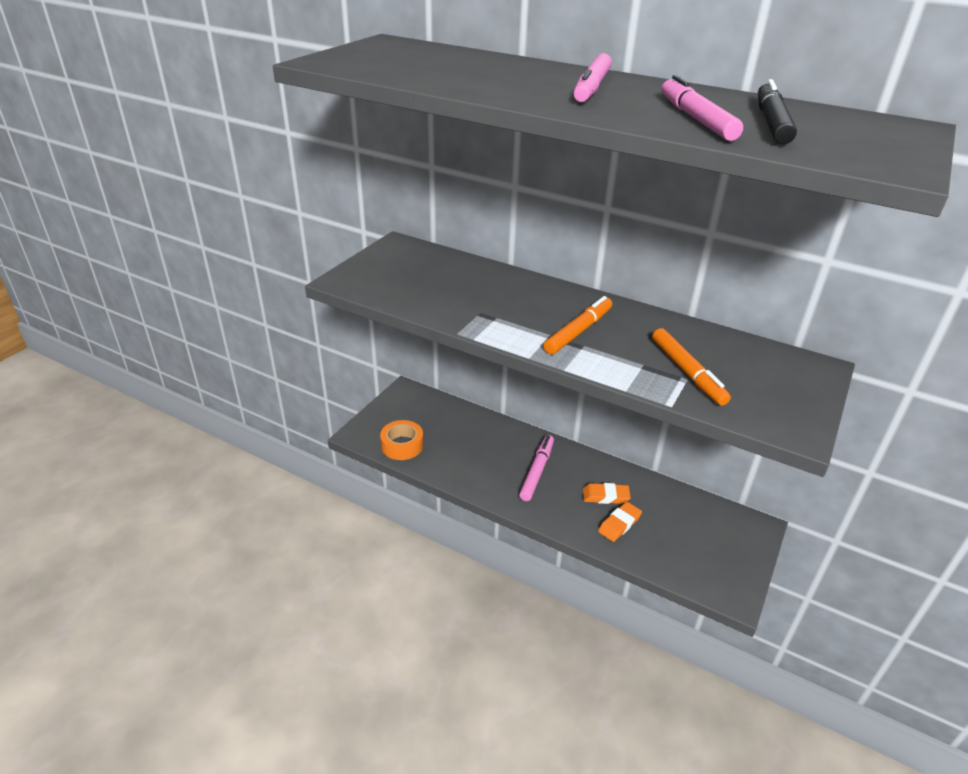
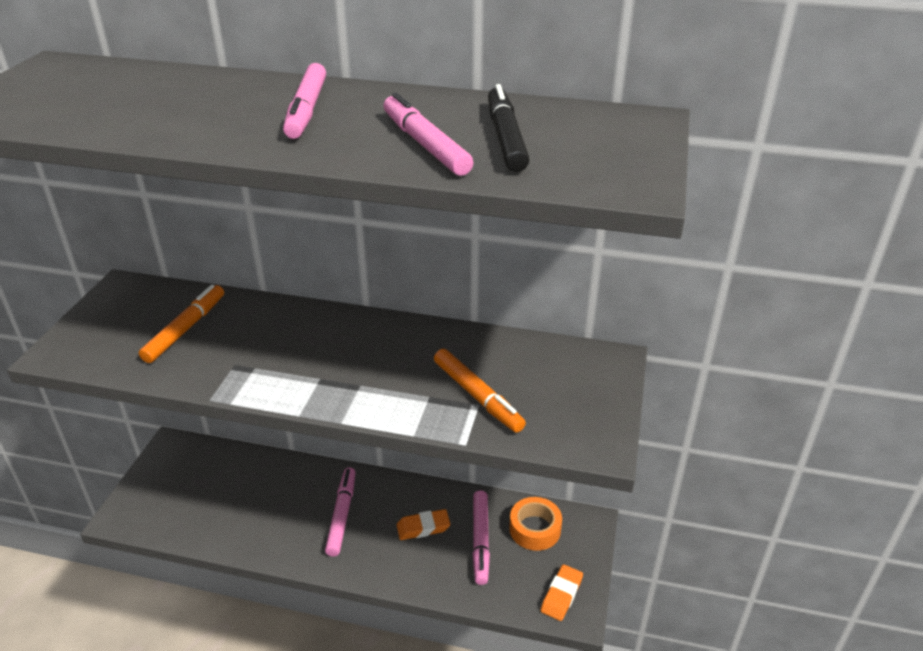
camera: 15 degrees left, 0 degrees up
(402, 445) = (176, 519): orange tape -> orange tape (535, 529)
(578, 331) = (352, 367): orange marker -> orange marker (185, 329)
(619, 524) = (443, 558): orange eraser -> orange eraser (561, 595)
(655, 518) = (480, 540): none -> pink marker

